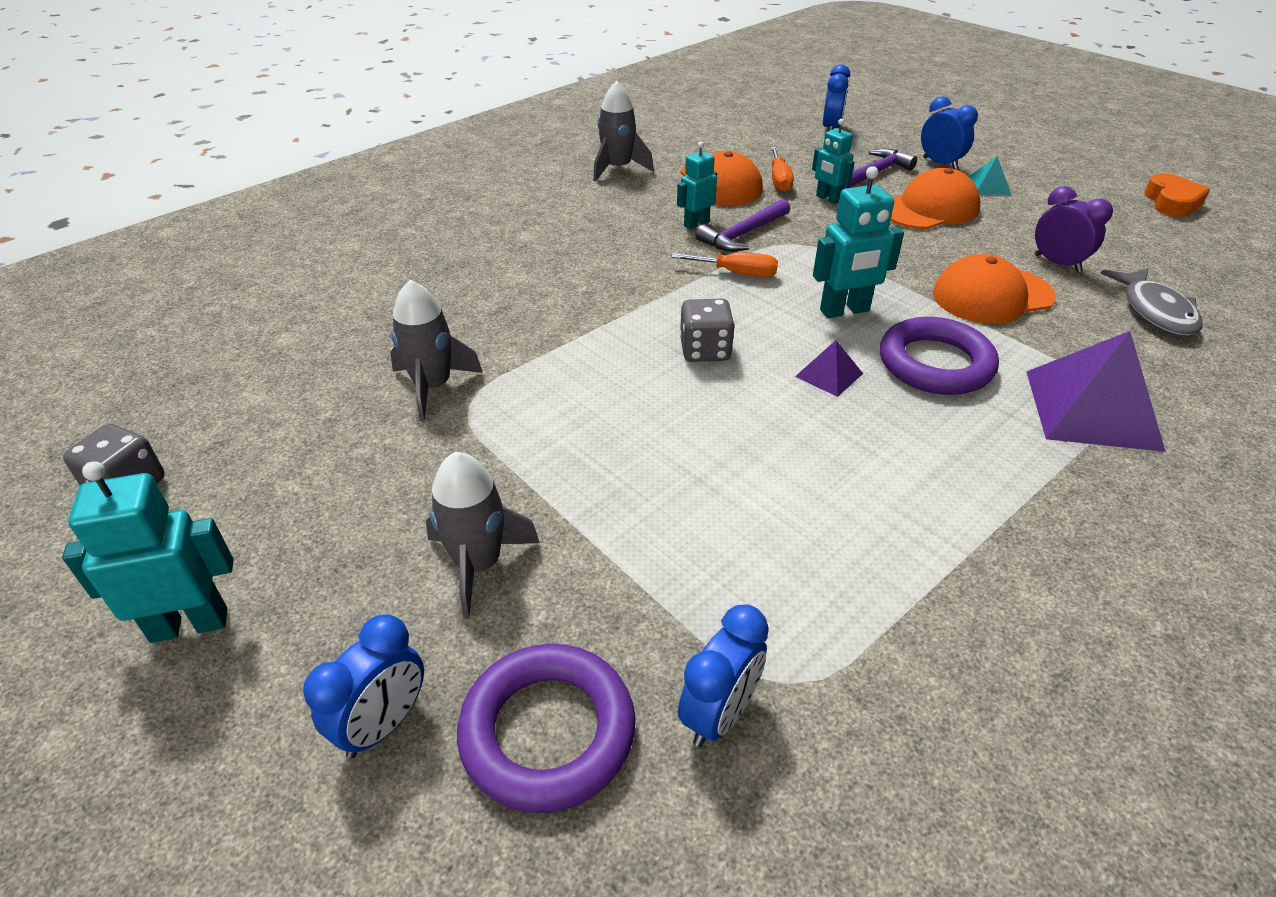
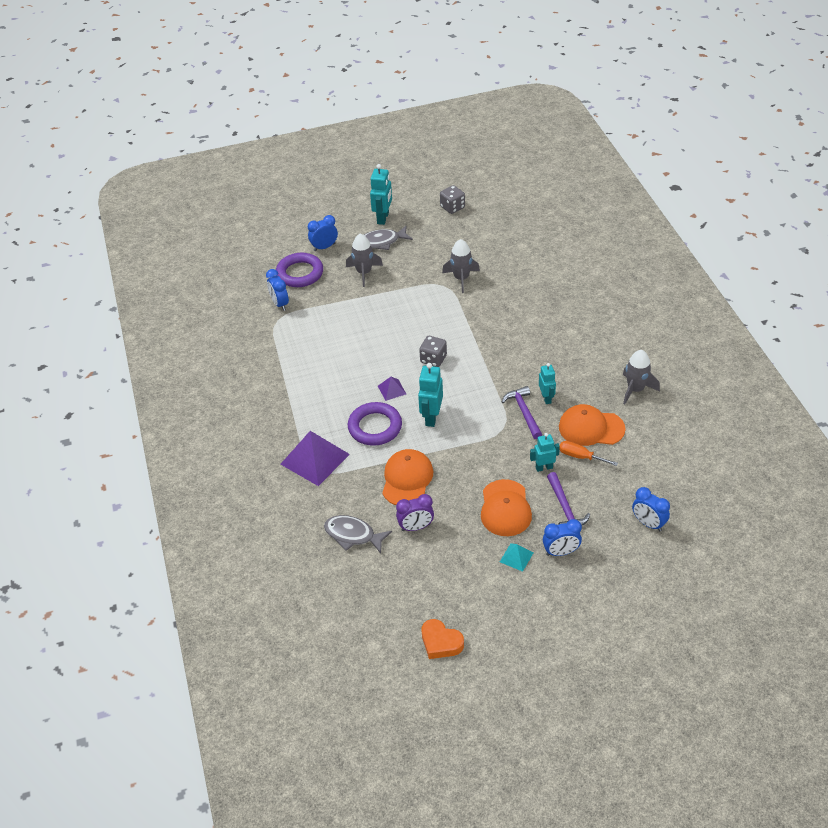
camera: 120 degrees right, 5 degrees up
(320, 578) = (382, 242): none -> grey fish
(383, 725) = (324, 247): blue clock -> blue clock turned 90 degrees clockwise
(737, 273) = (487, 394): orange screwdriver -> none

